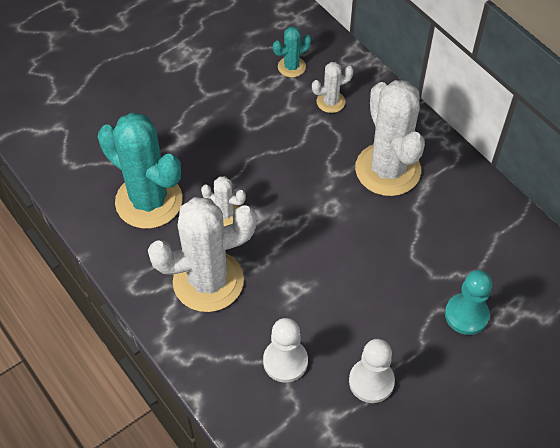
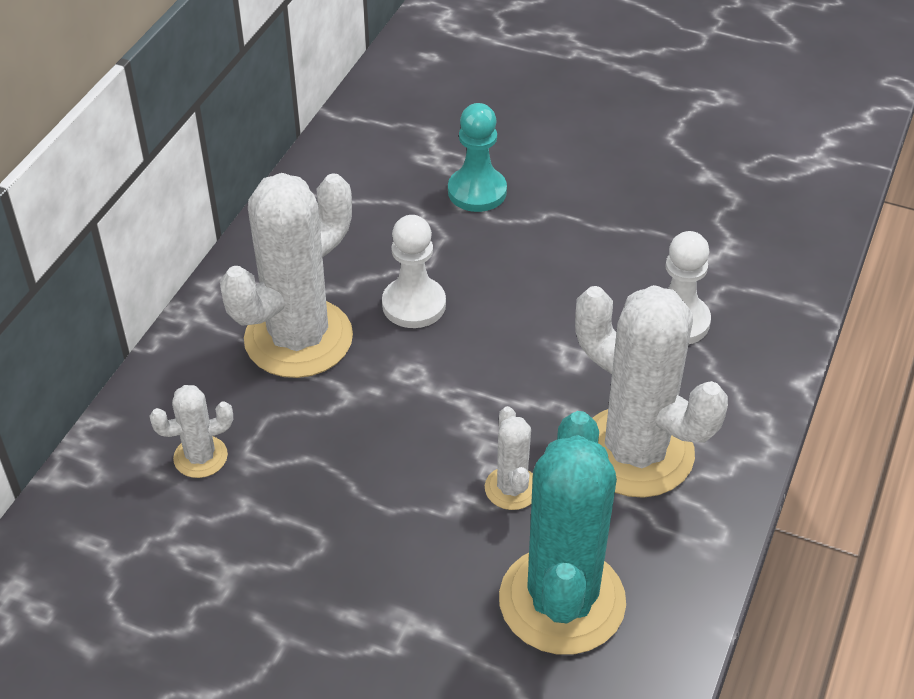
camera: 120 degrees left, 10 degrees down
(291, 67) = (146, 545): turquoise cactus -> none
(330, 102) = (200, 457): white cactus -> white cactus turned 60 degrees counterclockwise
(371, 381) = (633, 238): white pawn -> white pawn (414, 305)

